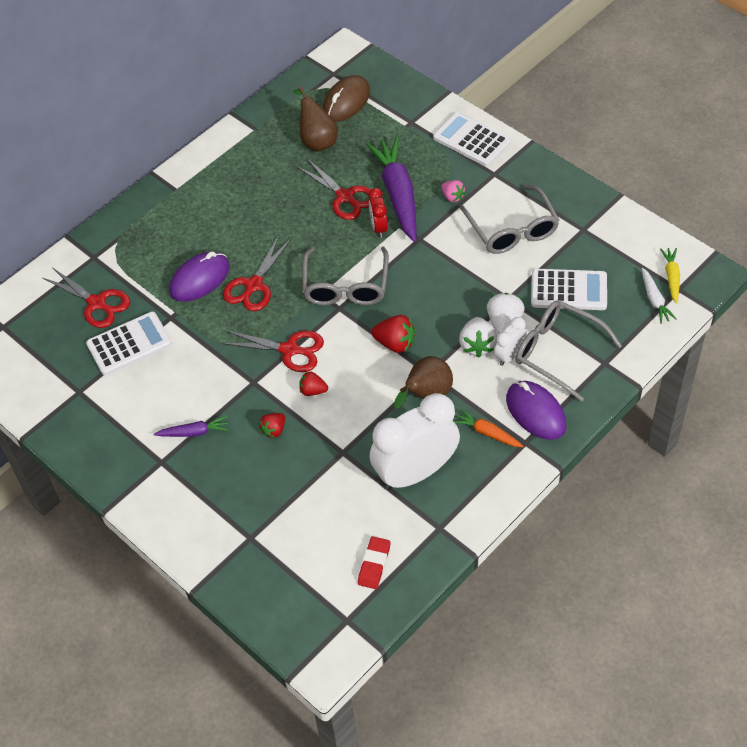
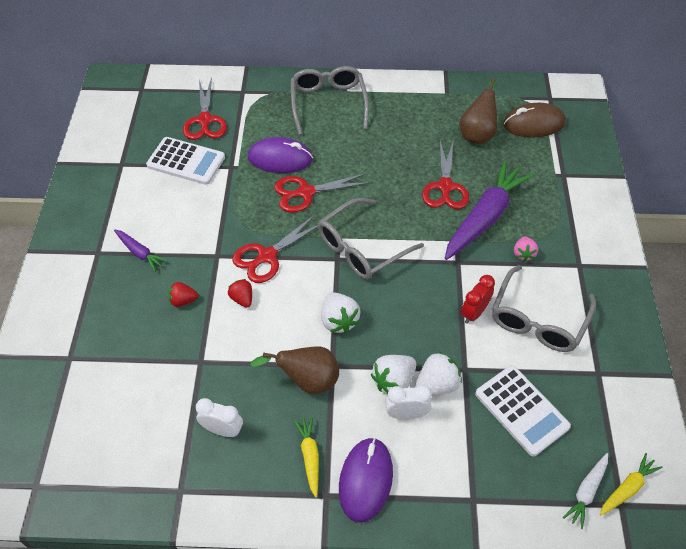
camera: 45 degrees right, 0 degrees up
(289, 350) = (267, 256): red scissors -> red scissors turned 75 degrees clockwise
(374, 564) = (105, 466): red eraser -> none
(379, 227) = (439, 228): red clock -> red clock (474, 313)
(395, 343) = (339, 320): red strawberry -> white strawberry
(415, 472) = (223, 430): white clock -> white clock, size x0.46
(471, 140) = (594, 225): white calculator -> none
(487, 433) = (310, 457): orange carrot -> yellow carrot
(558, 352) = (447, 451): grey glasses -> grey glasses (328, 103)

